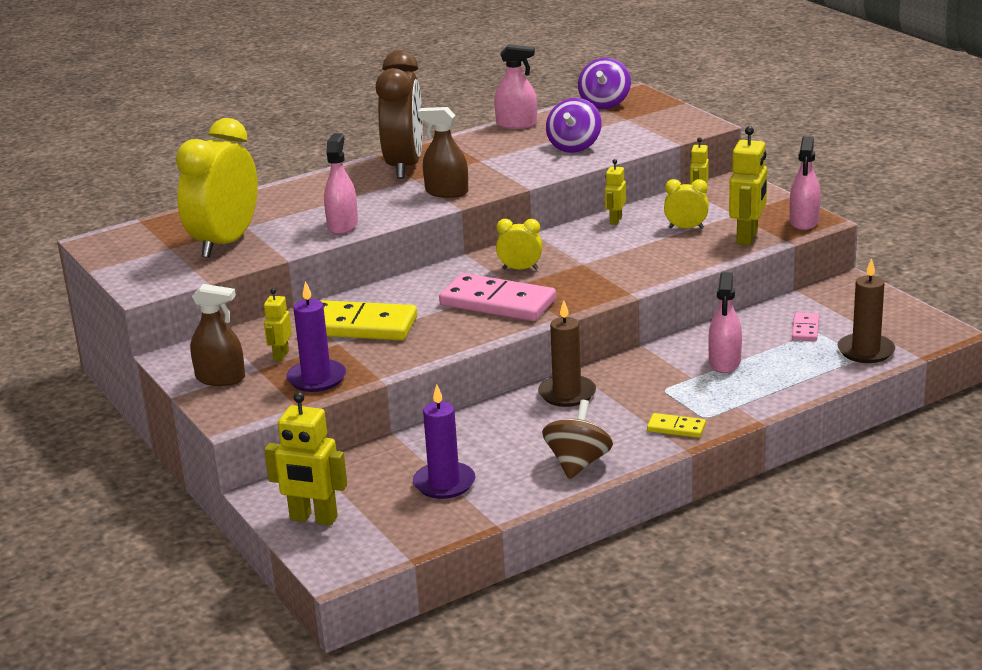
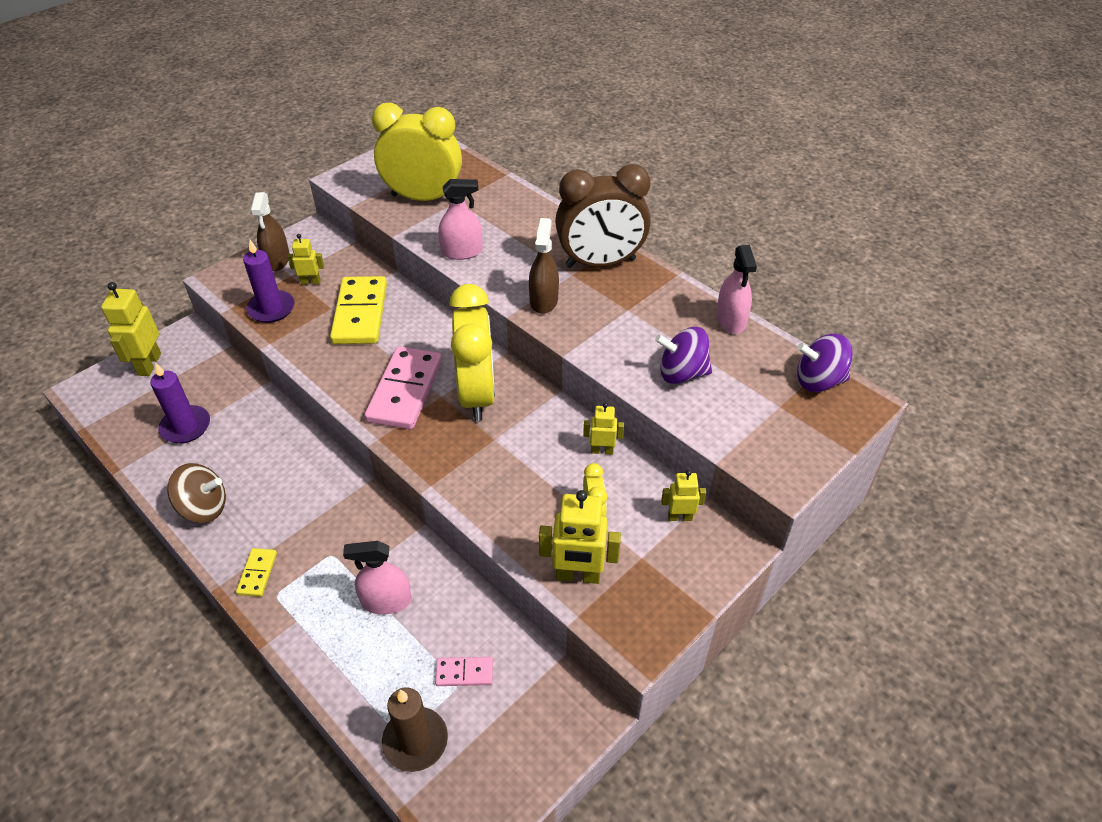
camera: 75 degrees right, 20 degrees up
(520, 269) = (477, 394): yellow clock -> yellow clock, size x2.19
(567, 394) = (325, 482): brown candle -> none
(804, 221) = (634, 631): pink spray bottle -> none

